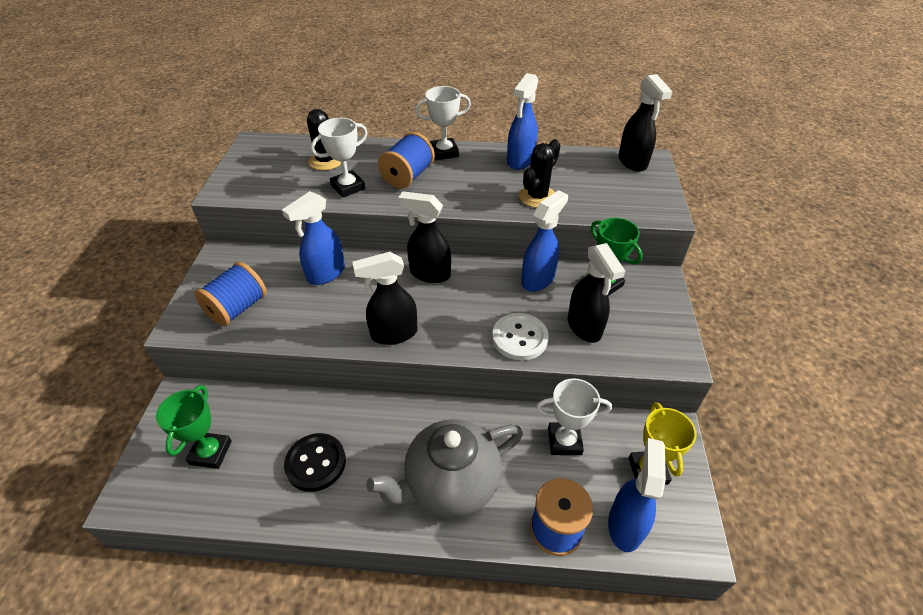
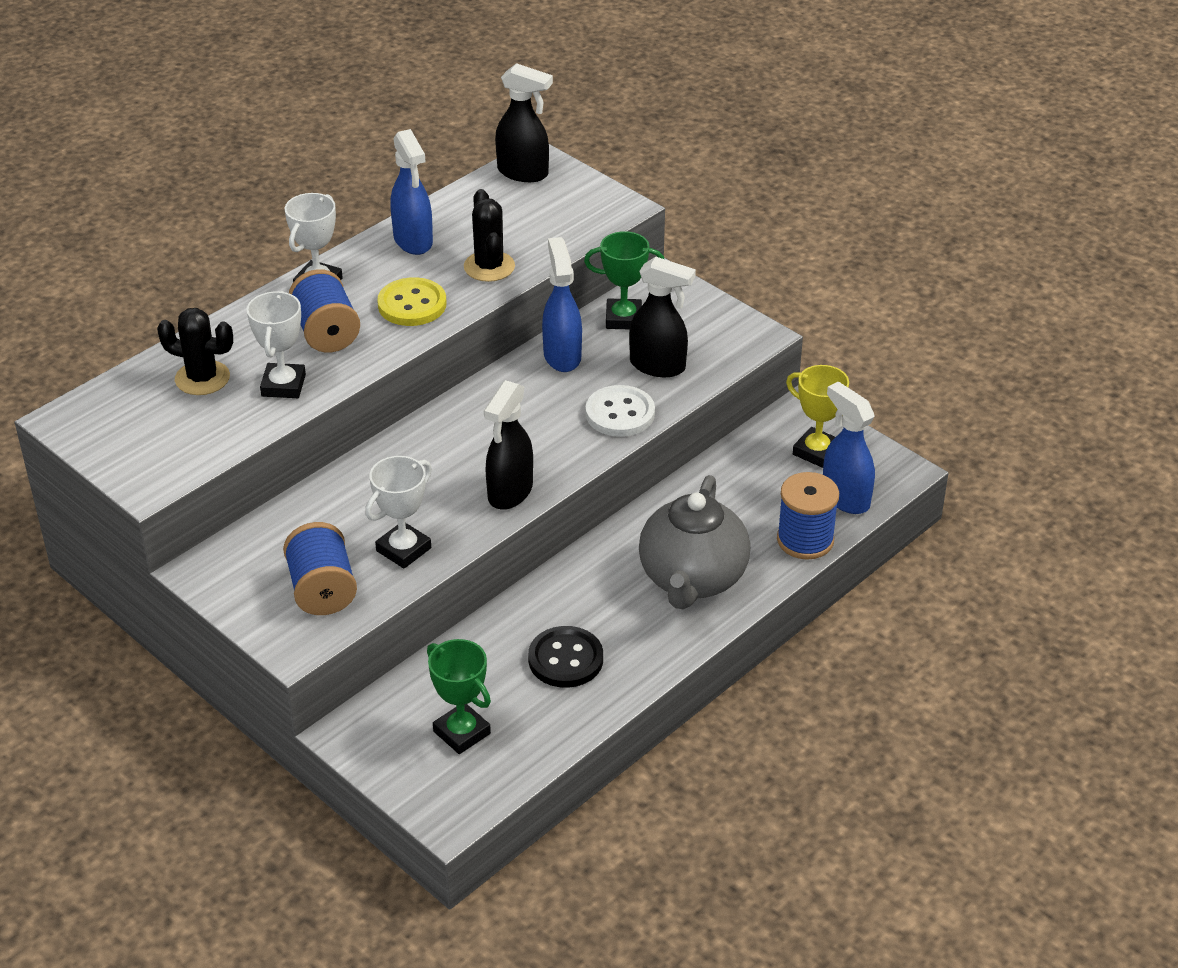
camera: 50 degrees left, 5 degrees down
(325, 274) = (353, 499): blue spray bottle -> none
(429, 274) = (455, 424): black spray bottle -> none
(468, 190) = (412, 304): none -> yellow button
(564, 441) = (733, 482): white trophy -> white trophy (403, 549)

